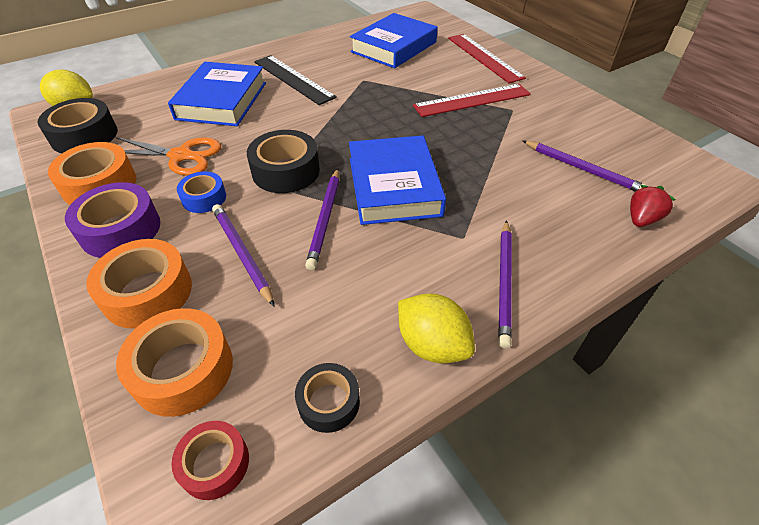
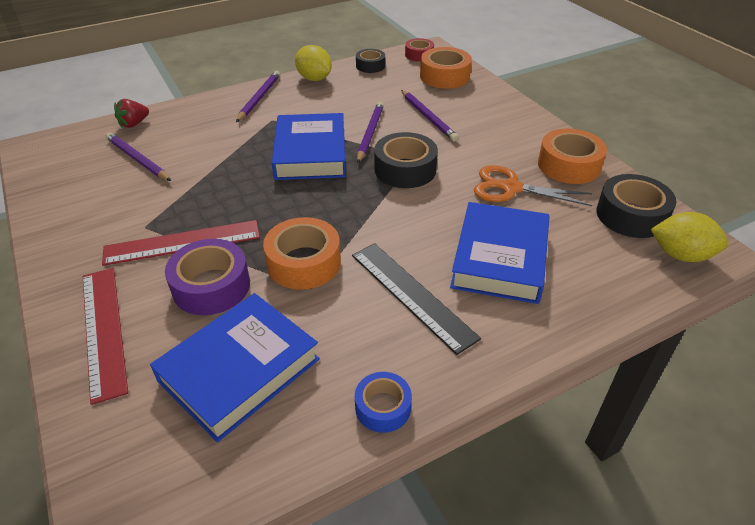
camera: 175 degrees left, 5 degrees down
(120, 229) = (524, 133): purple tape -> purple tape (211, 286)
(147, 292) = (481, 102): orange tape -> orange tape (304, 263)
(204, 198) = (470, 151): blue tape -> blue tape (383, 407)

